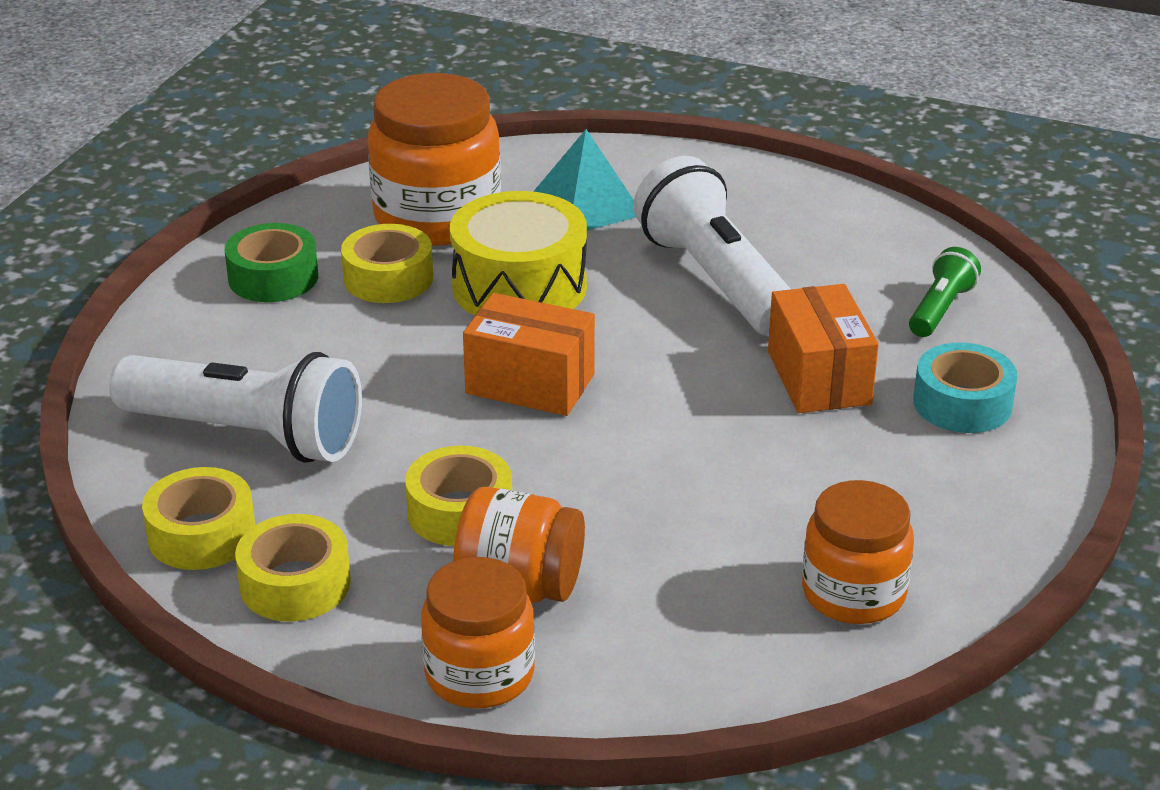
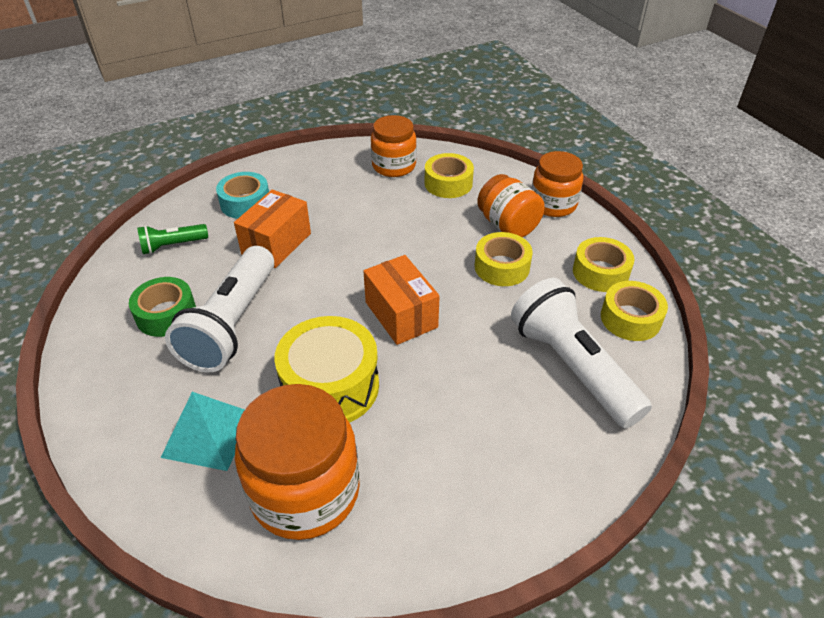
camera: 140 degrees left, 10 degrees up
(273, 277) = (466, 500): green tape -> green tape (166, 314)
(388, 278) = (395, 446): yellow tape -> yellow tape (448, 183)

